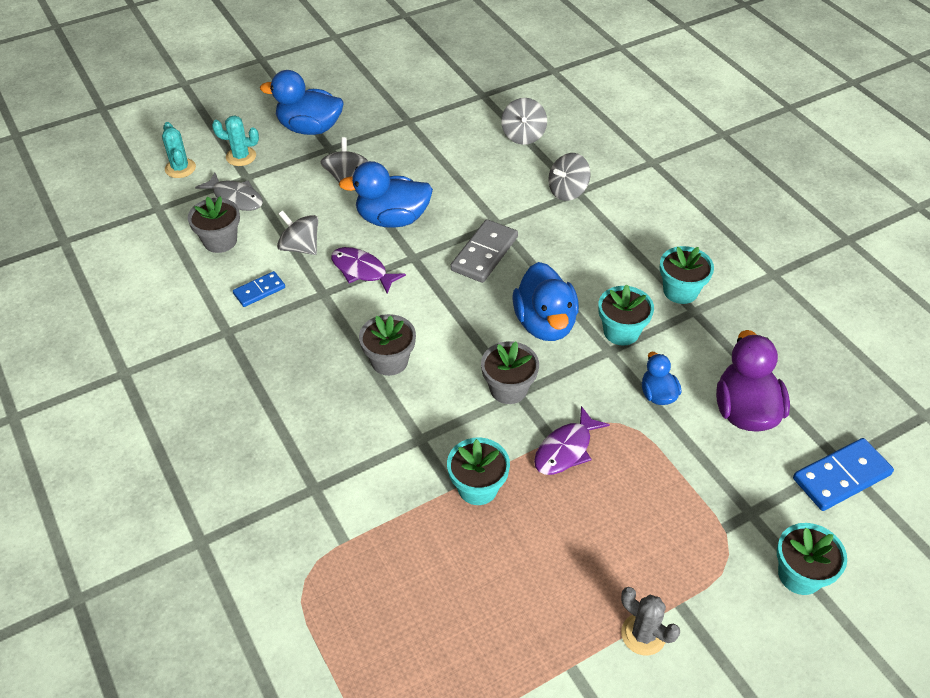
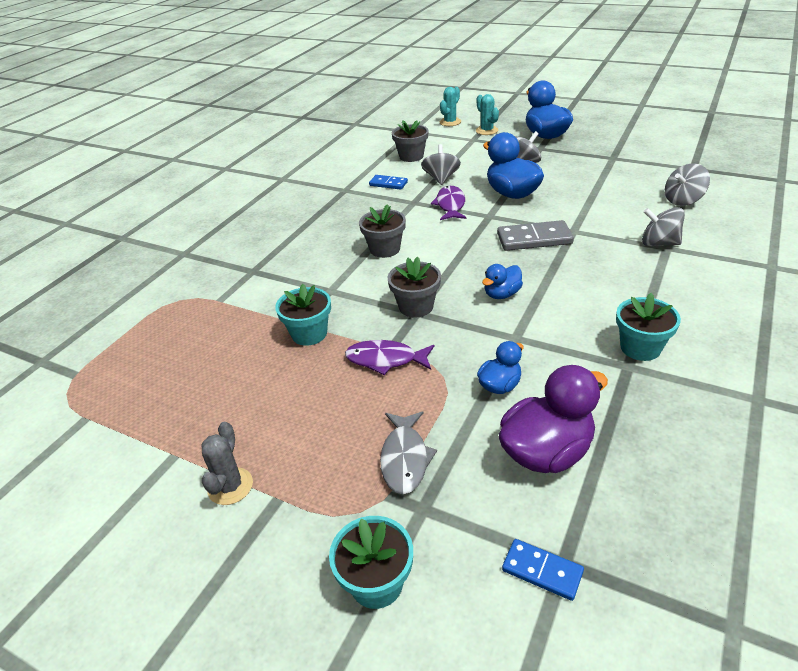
camera: 60 degrees right, 10 degrees down
(235, 198) = (451, 144): grey fish -> grey fish (405, 458)
(545, 323) = (502, 294): blue duck -> blue duck, size x0.55
(621, 331) = (545, 335): turquoise flower pot -> none
(841, 477) = (542, 571): blue domino -> blue domino, size x0.60

